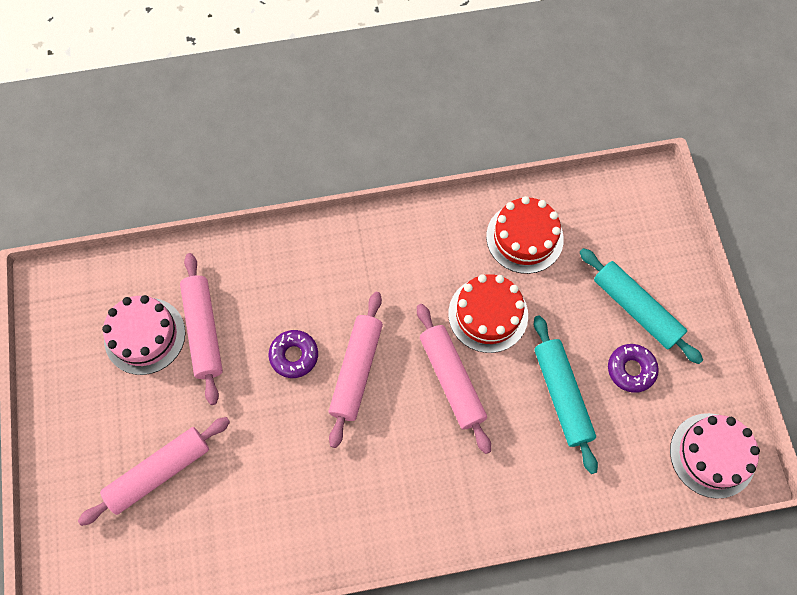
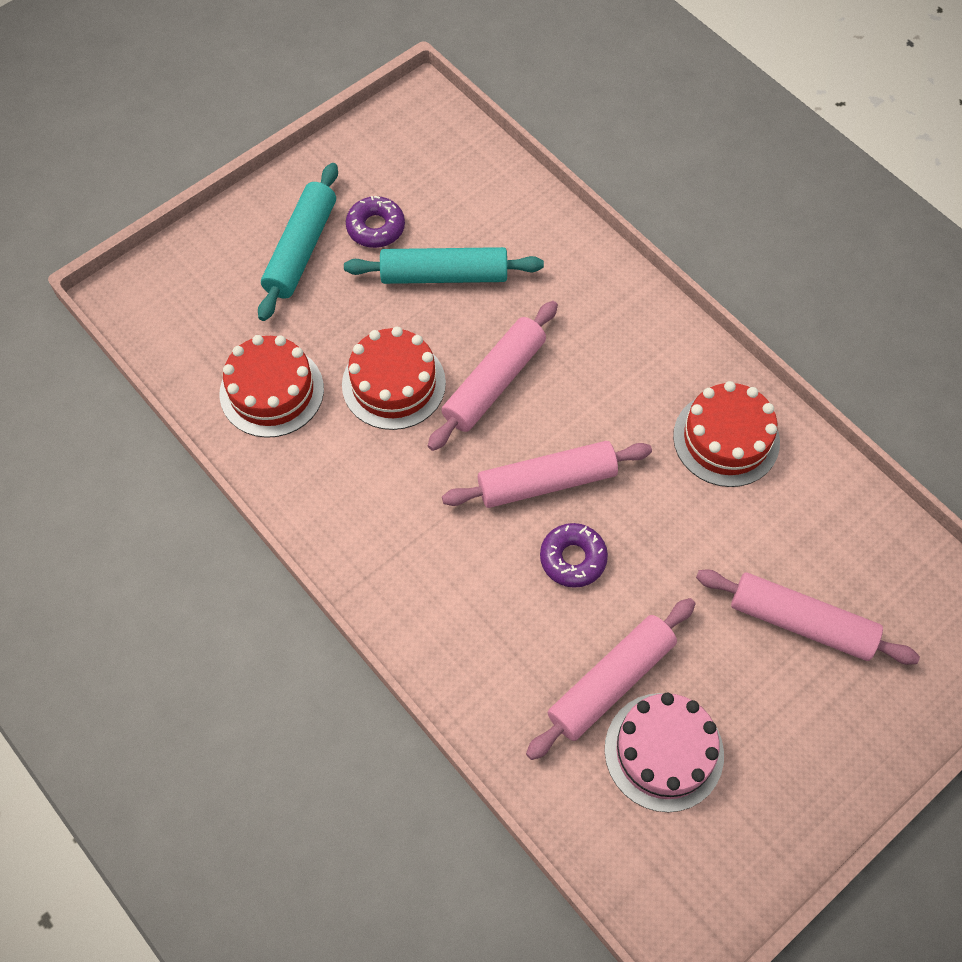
camera: 120 degrees left, 5 degrees down
(314, 513) = (726, 439): none -> red cake
(562, 395) = (444, 275): turquoise rolling pin -> turquoise rolling pin turned 45 degrees clockwise
(712, 455) = (424, 131): pink cake -> none

